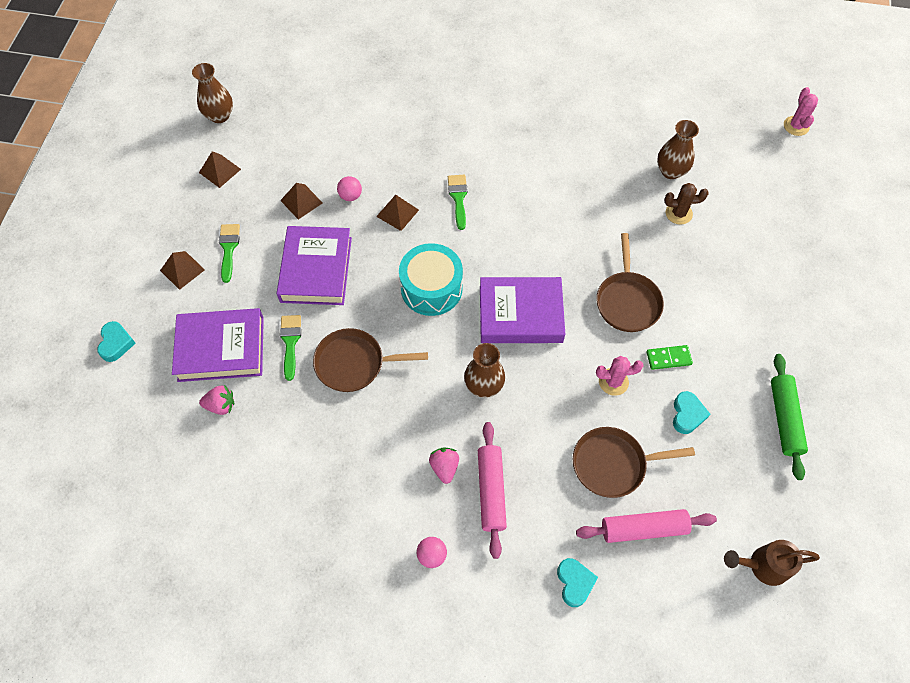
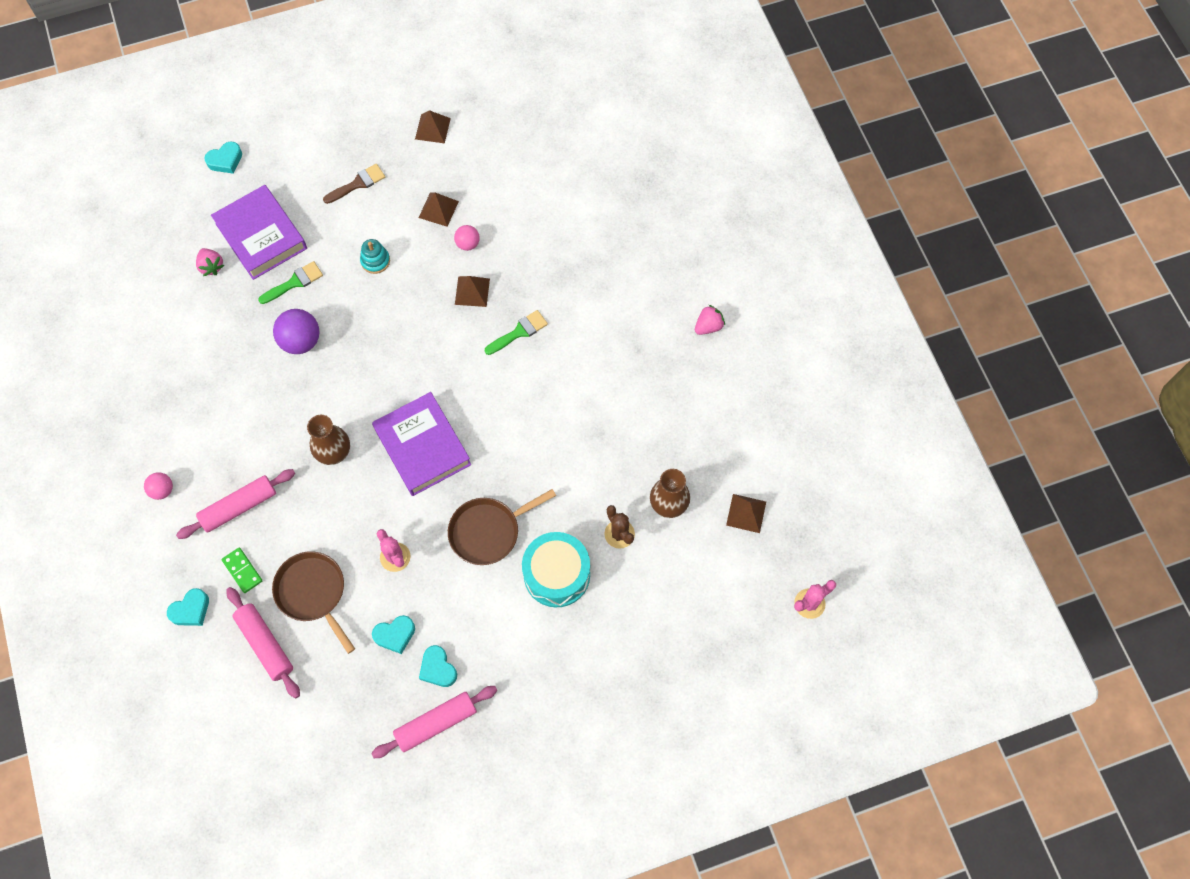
camera: 60 degrees right, 5 degrees up
(182, 270) = (317, 163): brown pyramid -> brown pyramid (746, 513)
(220, 116) = (491, 92): brown vase -> none
(229, 248) = (358, 184): green brush -> brown brush
(316, 269) = (375, 261): purple book -> turquoise stacking toy
(354, 363) = (301, 341): brown pan -> purple ball
(431, 288) = (408, 361): turquoise drum -> turquoise drum (557, 574)
(444, 467) = (242, 460): pink strawberry -> pink strawberry (708, 326)
(668, 358) = (446, 594): green domino -> green domino (242, 571)
(734, 395) = (438, 668): none -> turquoise heart
(762, 566) = (279, 758): brown watering can -> none
(784, 419) = (436, 723): green rolling pin -> pink rolling pin

